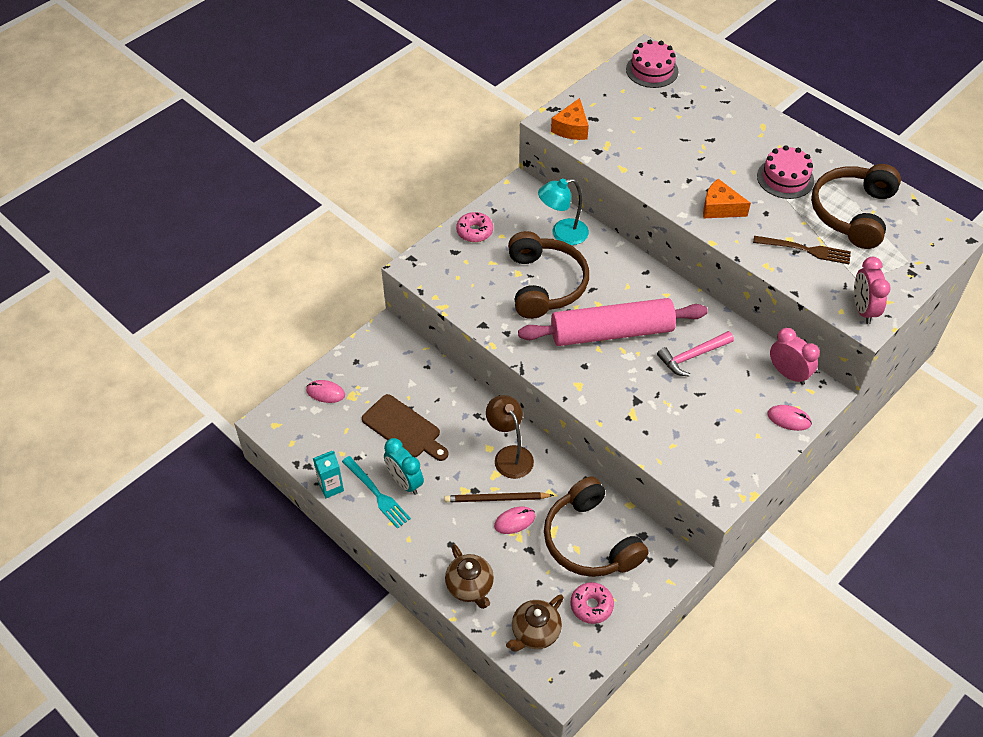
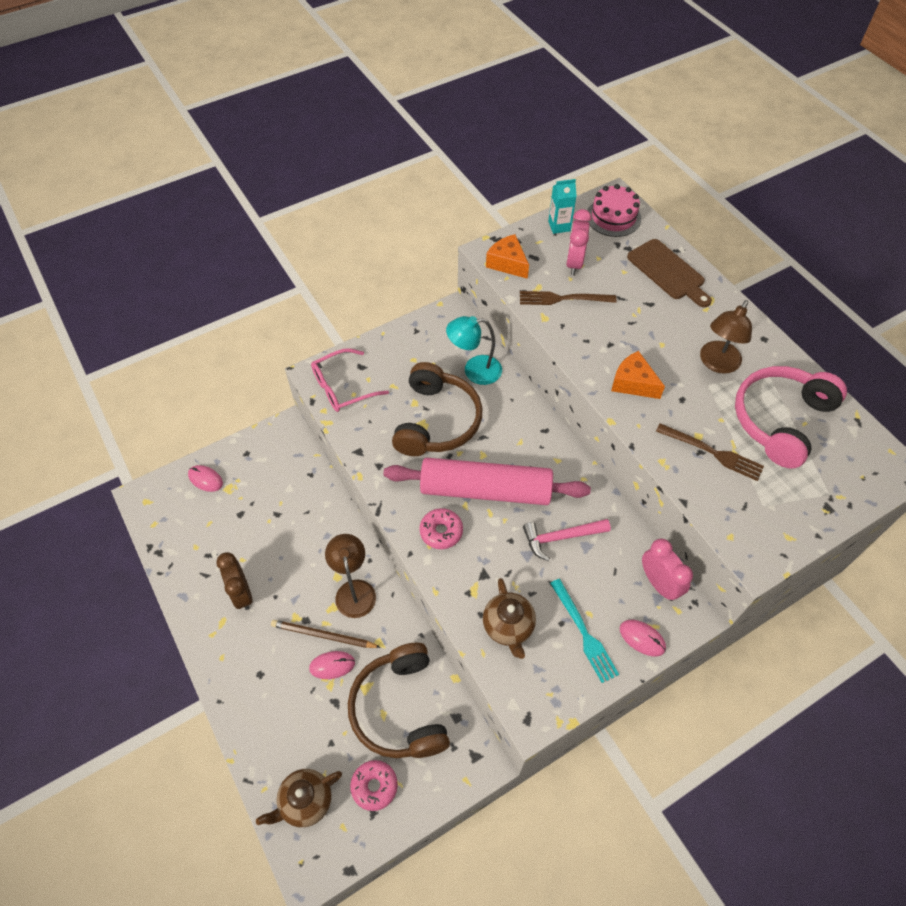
camera: 15 degrees right, 5 degrees up
(331, 487) = (171, 580): turquoise carton -> turquoise carton (559, 226)
(377, 494) = (211, 599): turquoise fork -> turquoise fork (584, 633)
(404, 428) = (263, 535): brown cutting board -> brown cutting board (668, 272)
(405, 482) = (242, 593): turquoise clock -> brown clock
(444, 273) = (342, 387): none -> pink glasses
(470, 587) = (260, 728): brown teapot -> brown teapot (508, 627)
(474, 231) = (389, 349): pink donut -> pink donut (441, 532)
(571, 128) = (507, 263): orange cheese -> orange cheese turned 105 degrees clockwise
(633, 150) = (563, 299): none -> brown fork
(785, 178) = (716, 364): pink cake -> brown lamp
(852, 213) = (780, 420): brown headphones -> pink headphones
(863, 310) = (756, 541): pink clock -> pink clock (574, 263)

